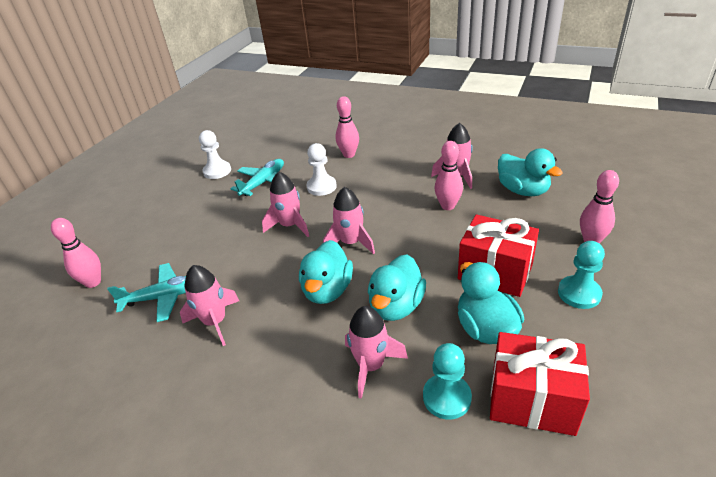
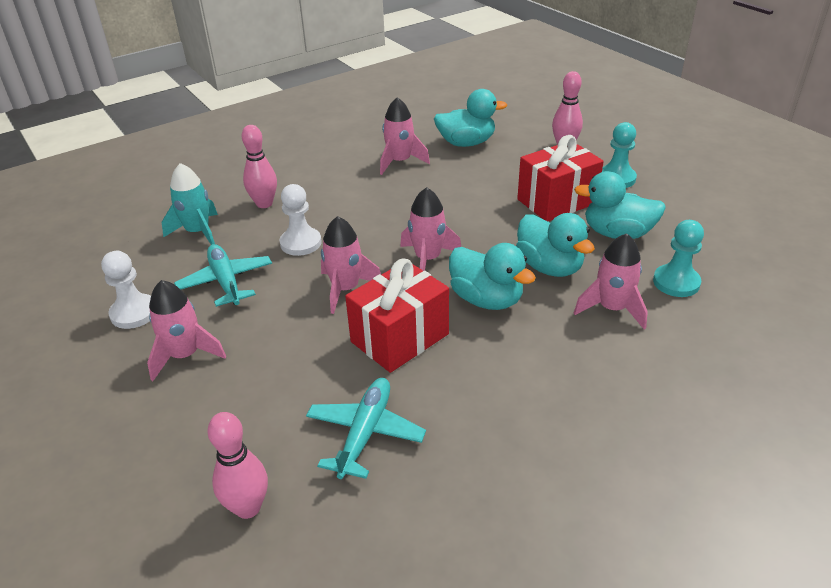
camera: 60 degrees left, 0 degrees up
(215, 322) = (457, 397): pink rocket -> pink rocket (185, 355)
(300, 150) = (198, 232): none -> turquoise rocket
(448, 206) = (440, 185): pink bowling pin -> none
(532, 400) = (705, 245): red gift -> red gift (399, 338)

